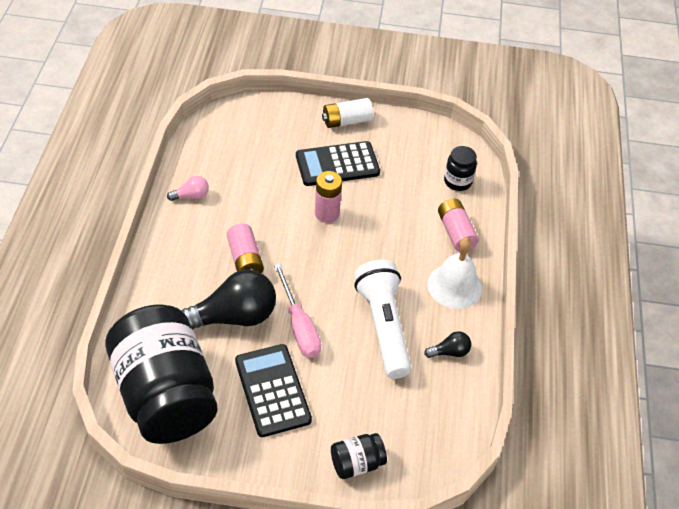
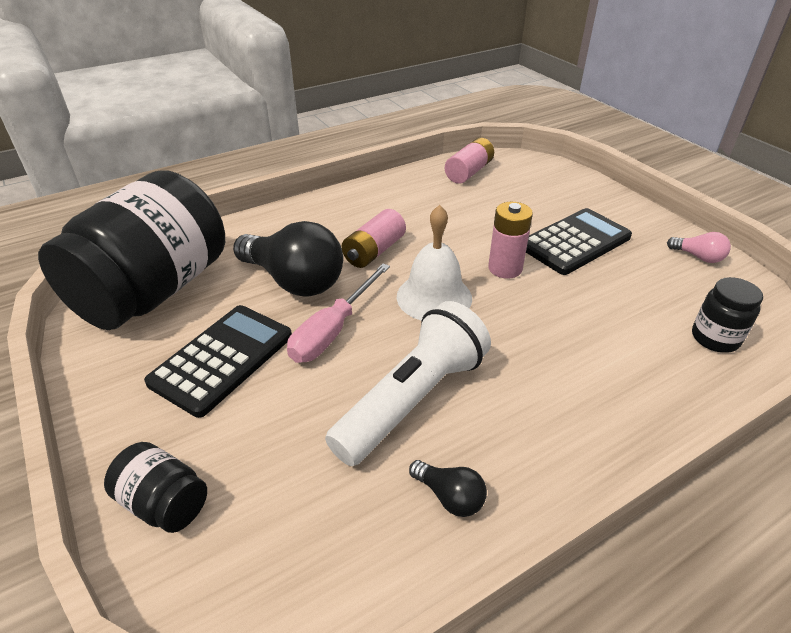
camera: 55 degrees right, 10 degrees down
(191, 196) = (405, 189): pink light bulb -> pink light bulb (698, 257)
(337, 164) = (574, 242): black calculator -> black calculator turned 105 degrees clockwise
(346, 121) = (635, 219): white battery -> none
(454, 286) = (562, 433): white bell -> white bell (434, 297)
(455, 232) = (642, 382): pink battery -> pink battery (468, 172)

